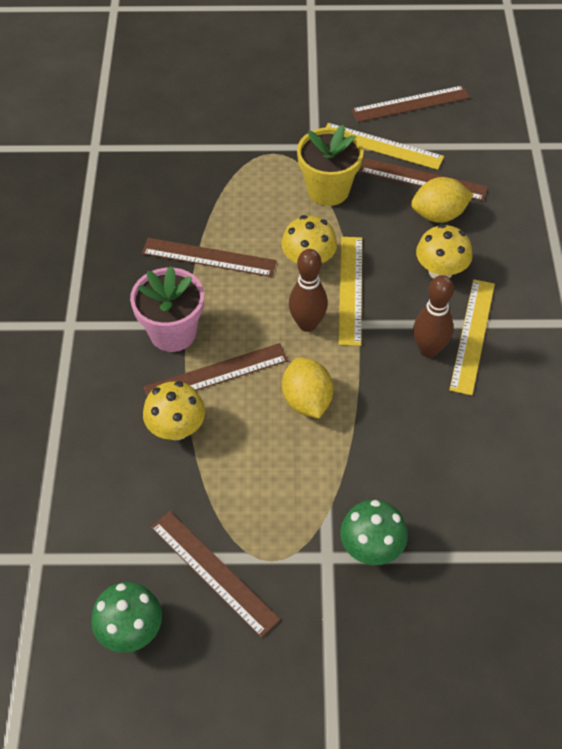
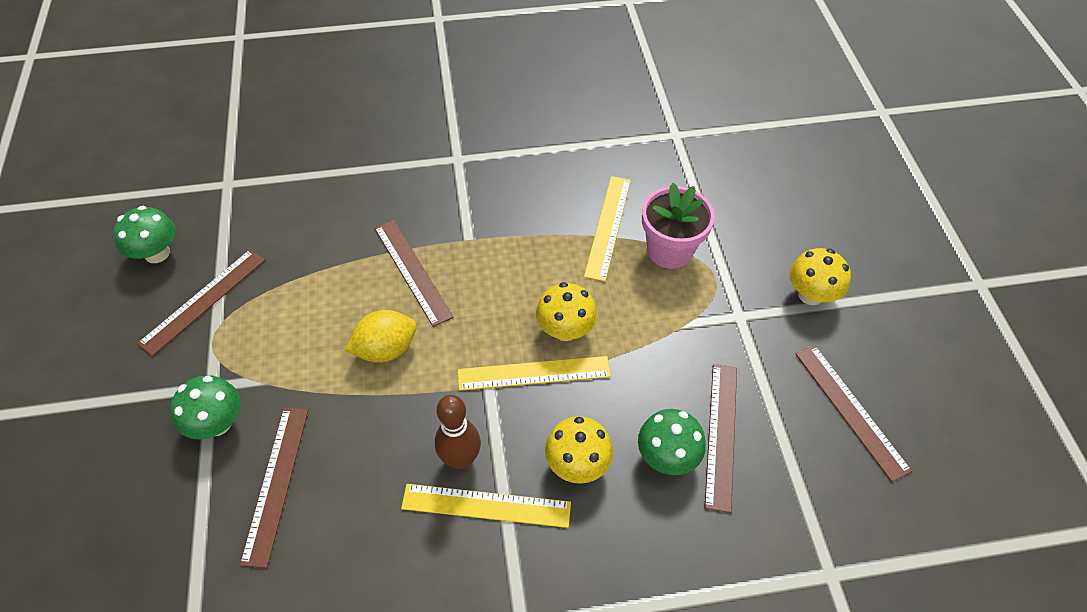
camera: 80 degrees right, 0 degrees up
(173, 332) = (457, 231): pink flower pot -> pink flower pot (669, 250)
(176, 428) = (350, 251): yellow mushroom -> yellow mushroom (810, 294)
(209, 257) = (554, 244): brown ruler -> brown ruler (276, 483)
(307, 324) = (481, 338): brown bowling pin -> none
(328, 190) = (675, 336): yellow flower pot -> none
(382, 146) = (763, 384): yellow ruler -> yellow ruler (608, 227)
(438, 215) = (667, 456): yellow lemon -> green mushroom

